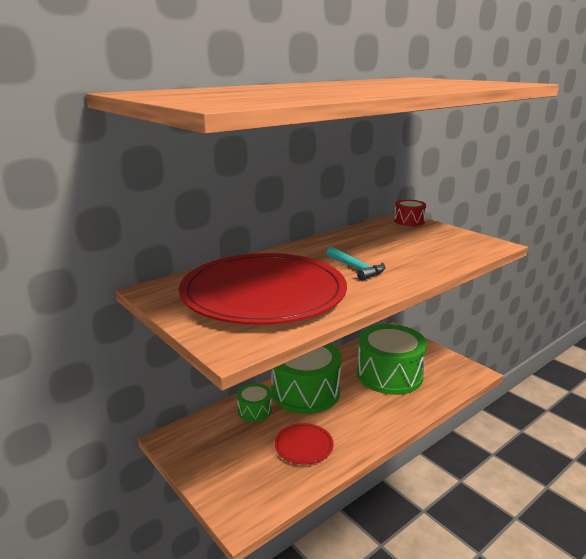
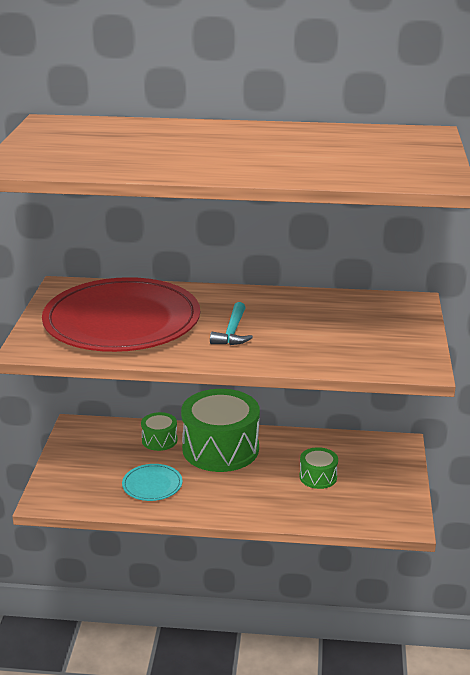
camera: 45 degrees right, 5 degrees up
(303, 445) = (152, 485): red plate -> turquoise plate
(389, 375) = (318, 477): green drum -> green drum, size x0.47
(409, 221) = (408, 307): red drum -> none

